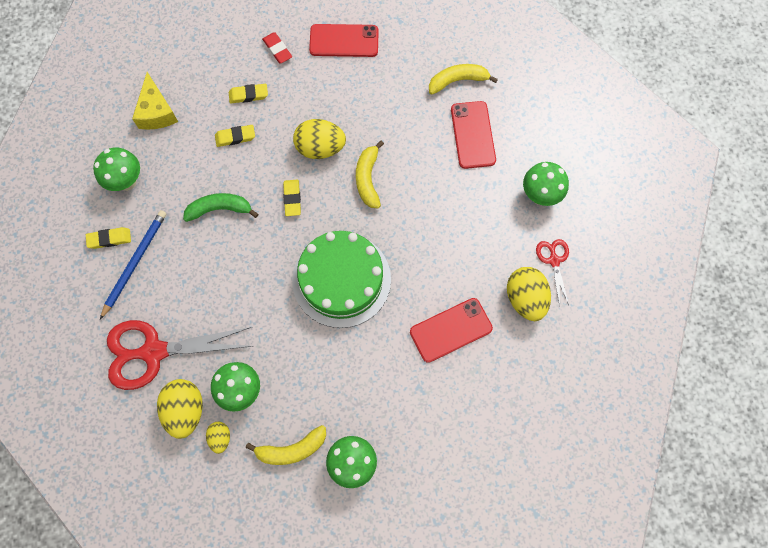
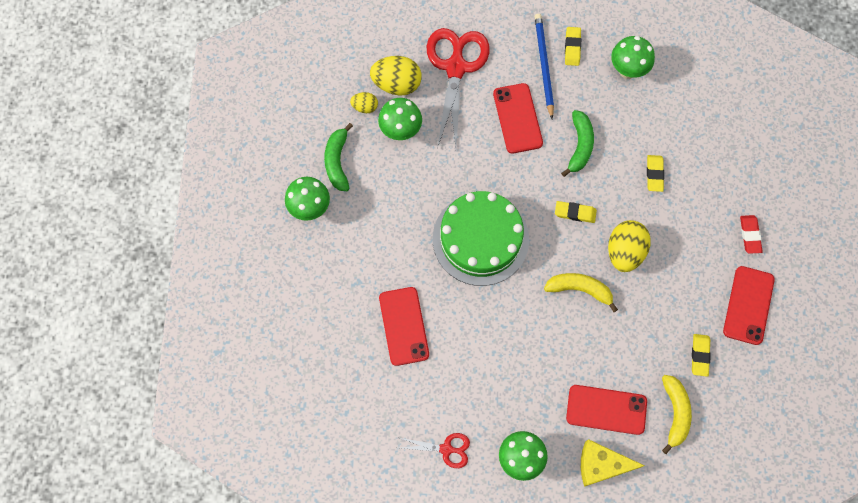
camera: 105 degrees right, 0 degrees up
(135, 262) = (543, 65): blue pencil -> blue pencil turned 135 degrees counterclockwise
(156, 112) = (698, 107): yellow cheese -> yellow cheese (601, 465)
(201, 274) = (517, 118): none -> red phone
(248, 95) = (700, 196): yellow eraser -> yellow eraser (700, 355)
(277, 49) = (750, 235): red eraser -> red eraser turned 75 degrees counterclockwise
(292, 449) = (337, 161): yellow banana -> green banana
(525, 299) = (415, 407): yellow egg -> none

